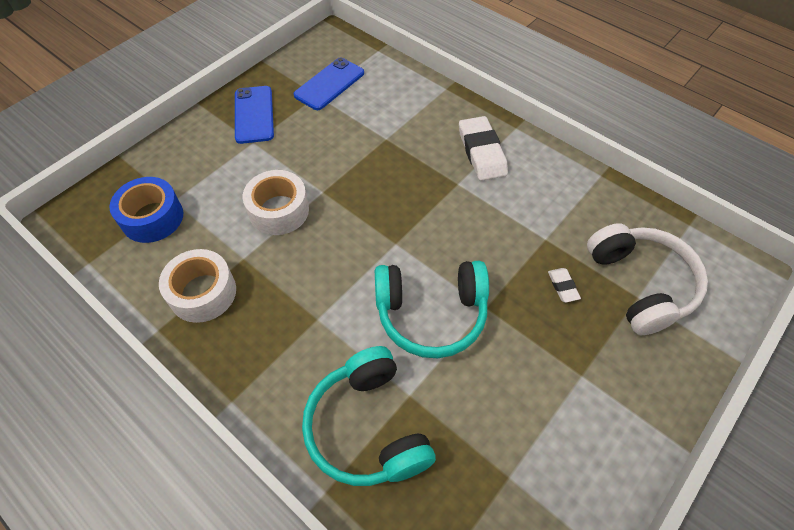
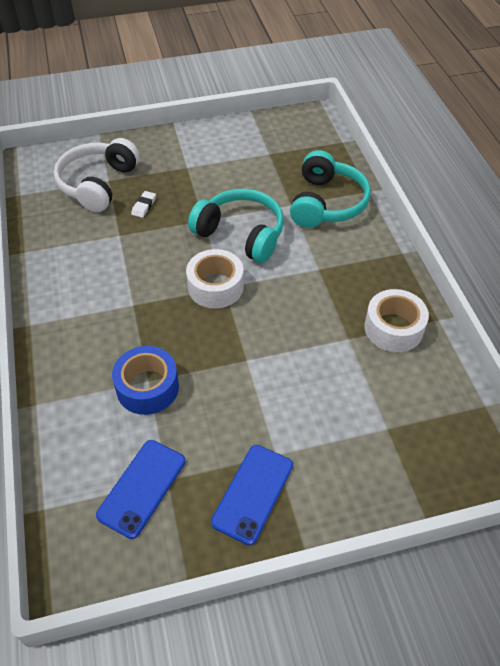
camera: 145 degrees left, 5 degrees down
(152, 217) = (413, 420): blue tape -> blue tape (147, 387)
(279, 210) = (295, 363): white tape -> white tape (215, 287)
(329, 84) = (142, 488): blue phone -> blue phone turned 45 degrees counterclockwise
(481, 152) = (84, 319): white eraser -> none

